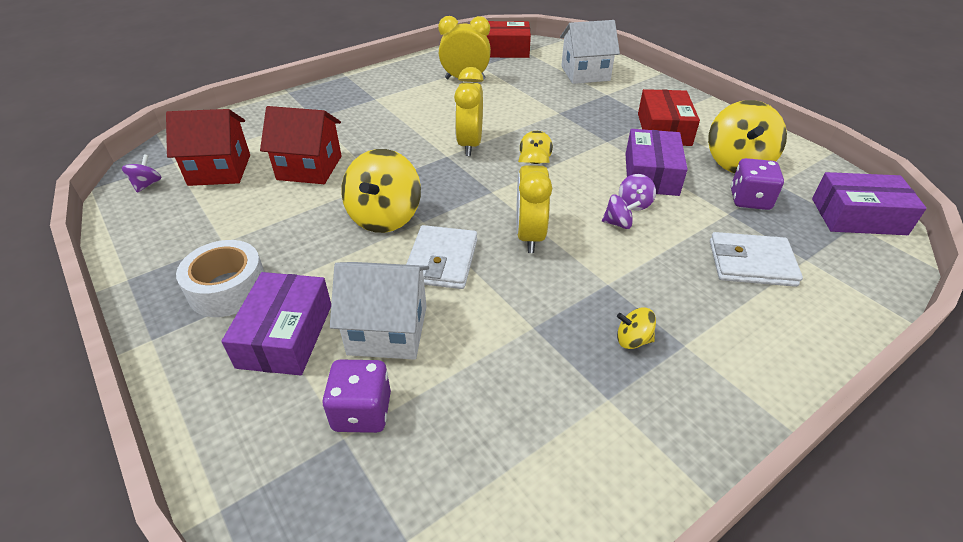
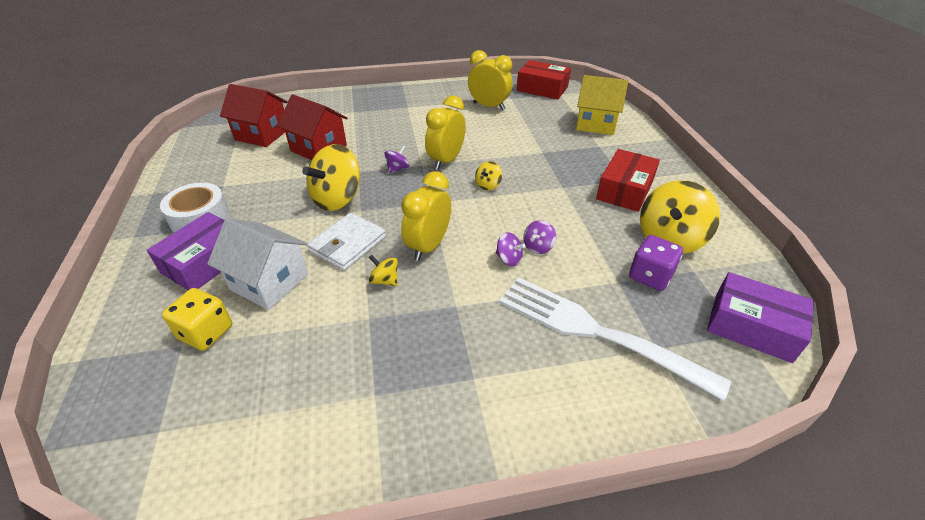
camera: 25 degrees right, 0 degrees up
(147, 184) = (213, 133): purple spinning top -> purple spinning top (397, 169)
(362, 411) = (206, 332): purple dice -> yellow dice
(585, 73) = (596, 123): white house -> yellow house
(633, 340) = (435, 357): yellow spinning top -> yellow spinning top (385, 280)
(651, 174) = (576, 226): purple box -> none
(751, 263) = (598, 332): white wallet -> white fork

